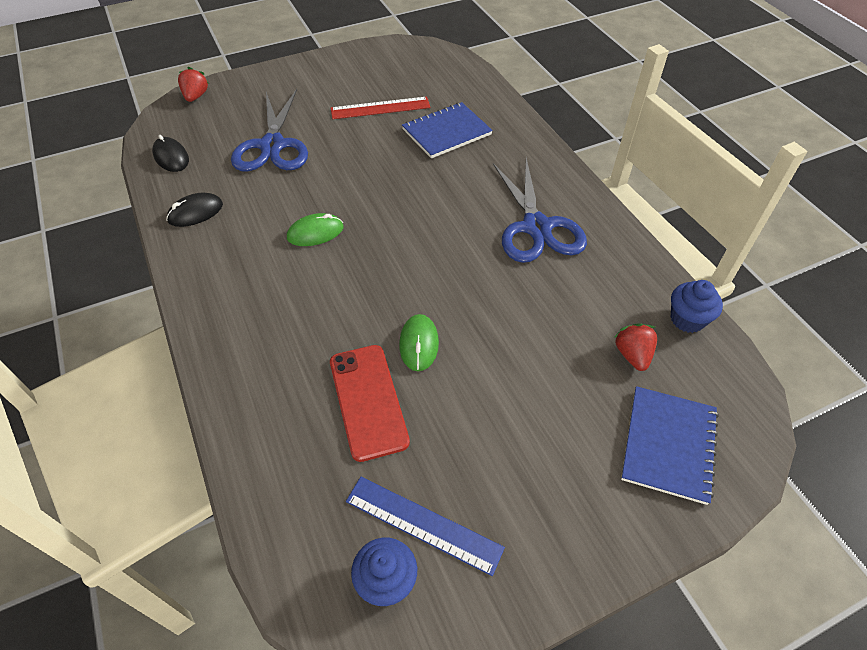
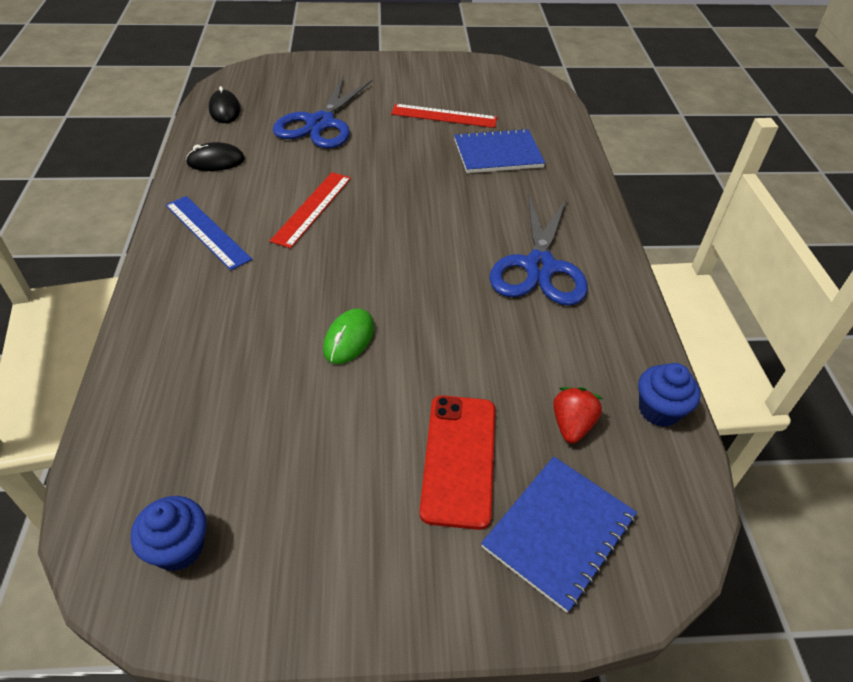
camera: 20 degrees right, 5 degrees down
(196, 96) = (278, 65): red strawberry -> none
(315, 233) = (312, 208): green mouse -> red ruler
(368, 401) = (267, 374): red phone -> red phone (459, 459)
(423, 524) = (247, 509): blue ruler -> blue ruler (207, 232)

